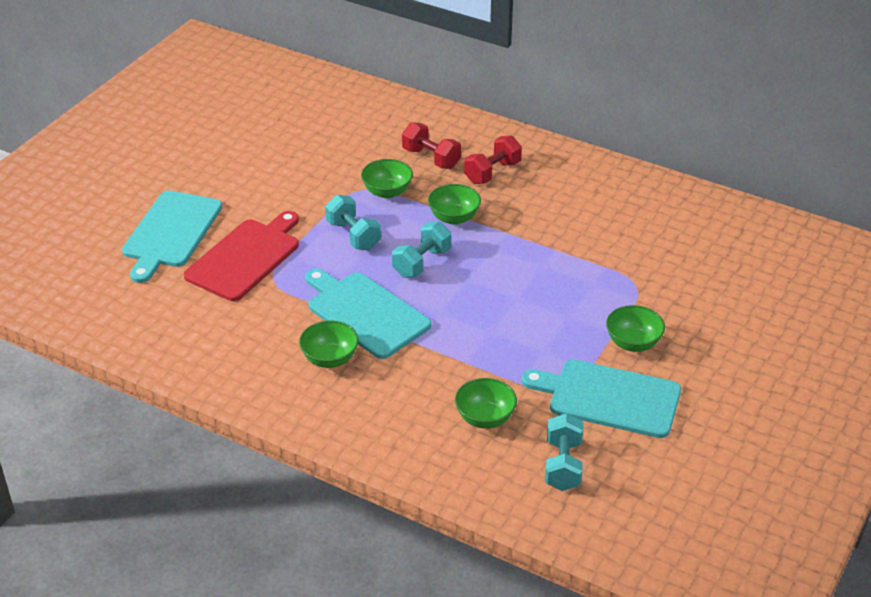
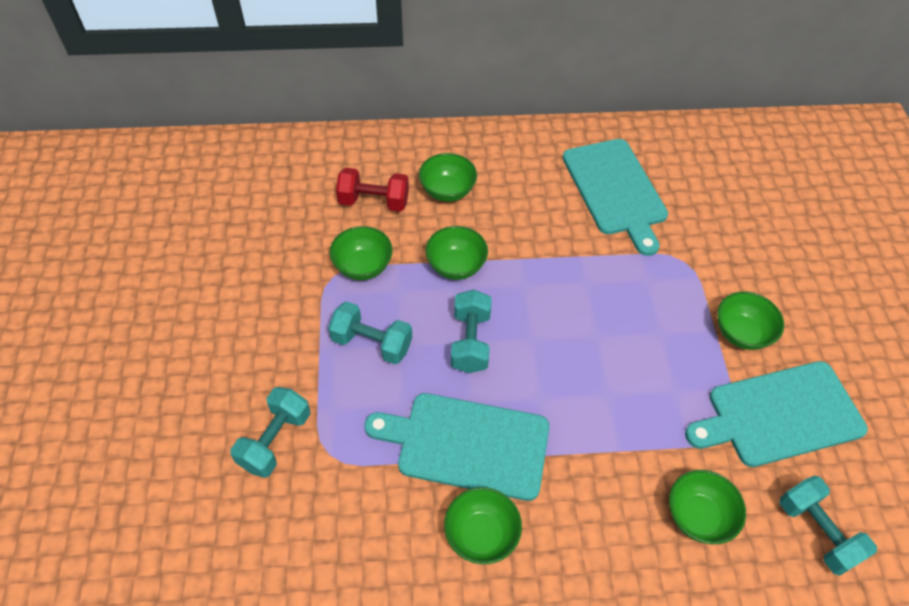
camera: 35 degrees left, 15 degrees up
(170, 232) = (155, 453): turquoise cutting board -> turquoise cutting board (615, 190)
(246, 257) = (275, 440): red cutting board -> turquoise dumbbell
(492, 172) = (447, 191): red dumbbell -> green bowl

